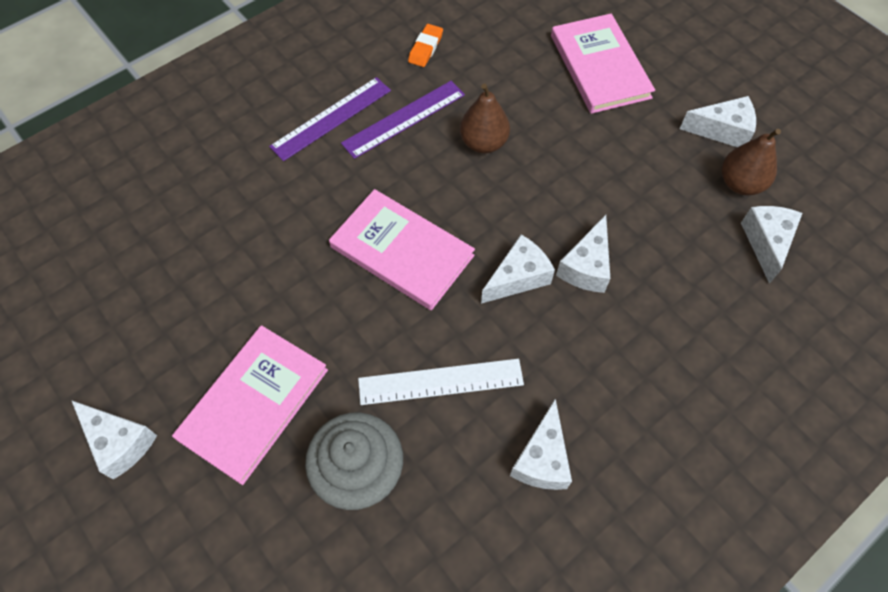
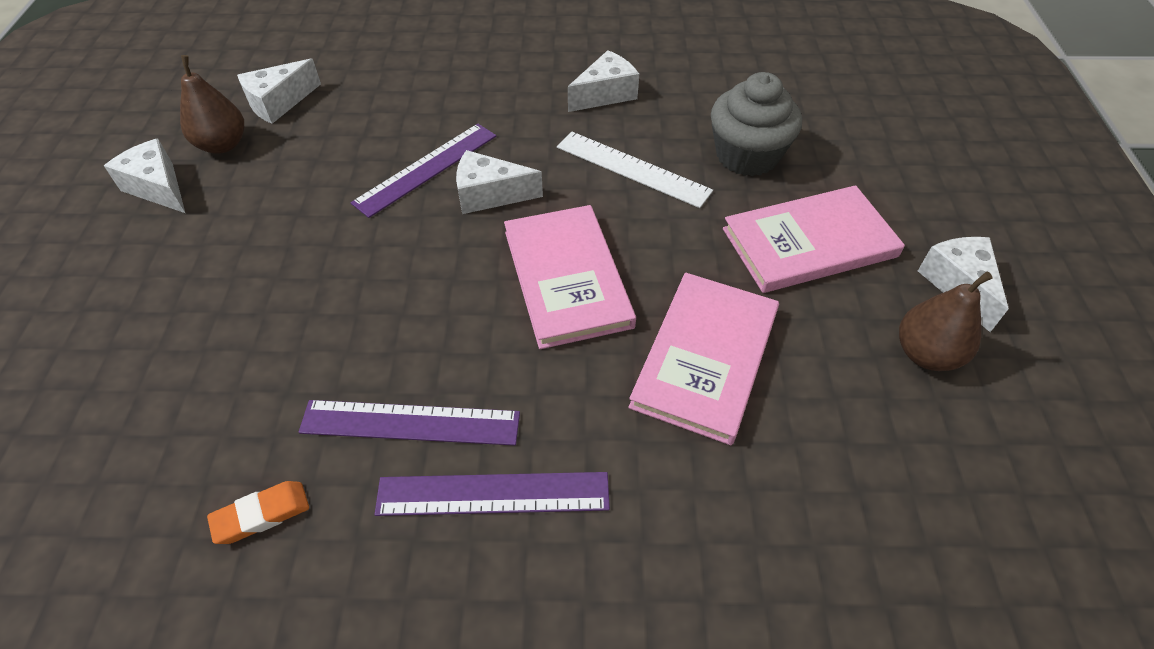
camera: 140 degrees left, 10 degrees down
(483, 143) = (365, 328): brown pear -> brown pear (926, 354)
(586, 266) = (426, 168): white cheese -> purple ruler
(600, 66) = (135, 324): pink book -> pink book (705, 358)

